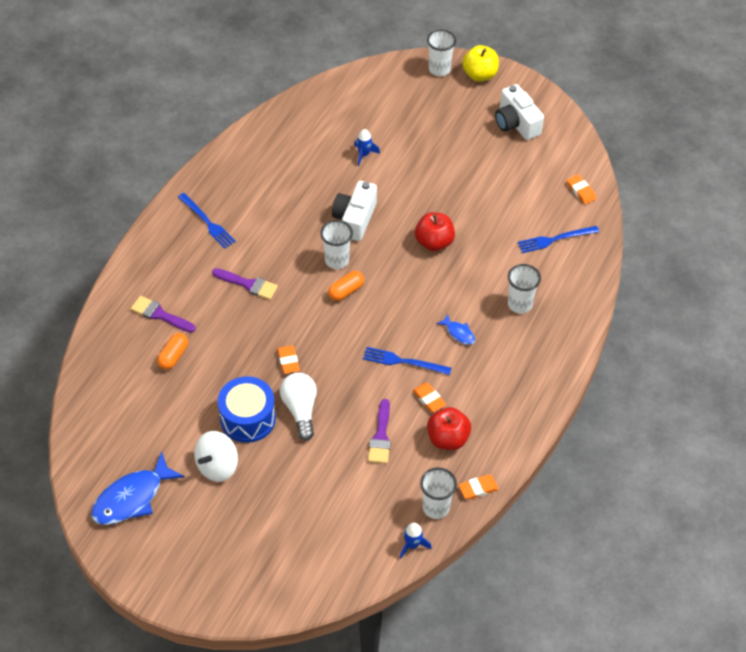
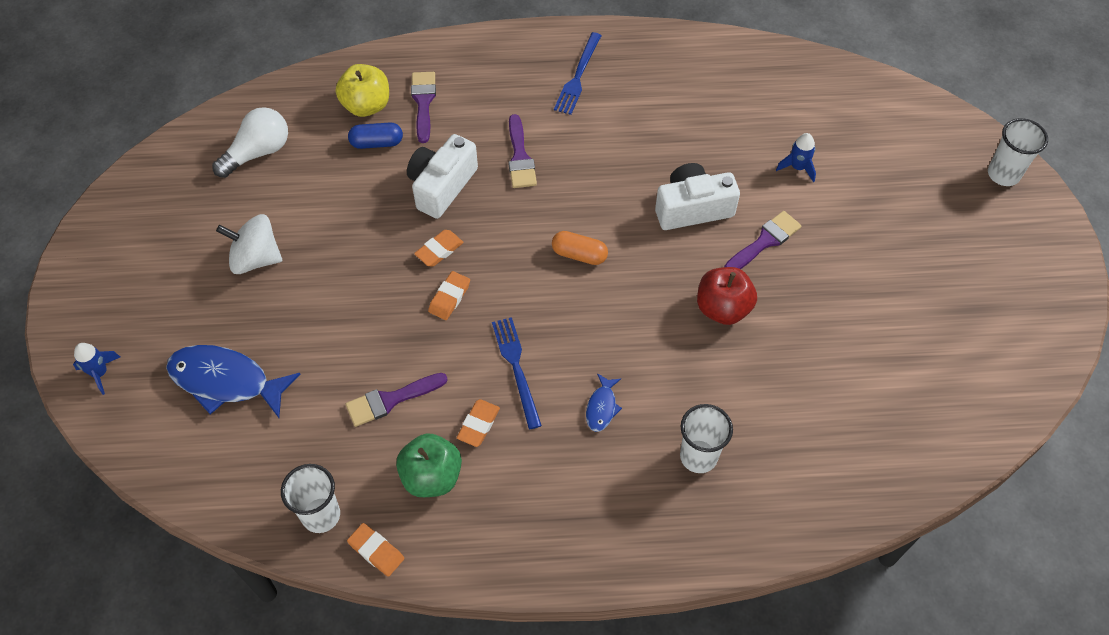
camera: 60 degrees right, 5 degrees up
(132, 498) = (173, 204): blue fish -> blue fish (226, 381)
(173, 356) = (377, 143): orange capsule -> blue capsule
(248, 418) = (336, 253): blue drum -> none
(300, 409) = (379, 297): white light bulb -> white light bulb (258, 152)
(337, 260) = (617, 222): white cup -> none
(403, 198) = (764, 241): none -> purple brush
(412, 545) = (252, 516): blue rocket -> blue rocket (100, 373)
(447, 438) = (431, 476): red apple -> green apple
(479, 75) = (1037, 221): yellow apple -> yellow apple (366, 105)
(516, 123) = (995, 302): white camera -> white camera (442, 186)
(555, 239) = (839, 446): blue fork -> none
(581, 191) = (948, 438): orange eraser -> orange eraser (449, 298)

